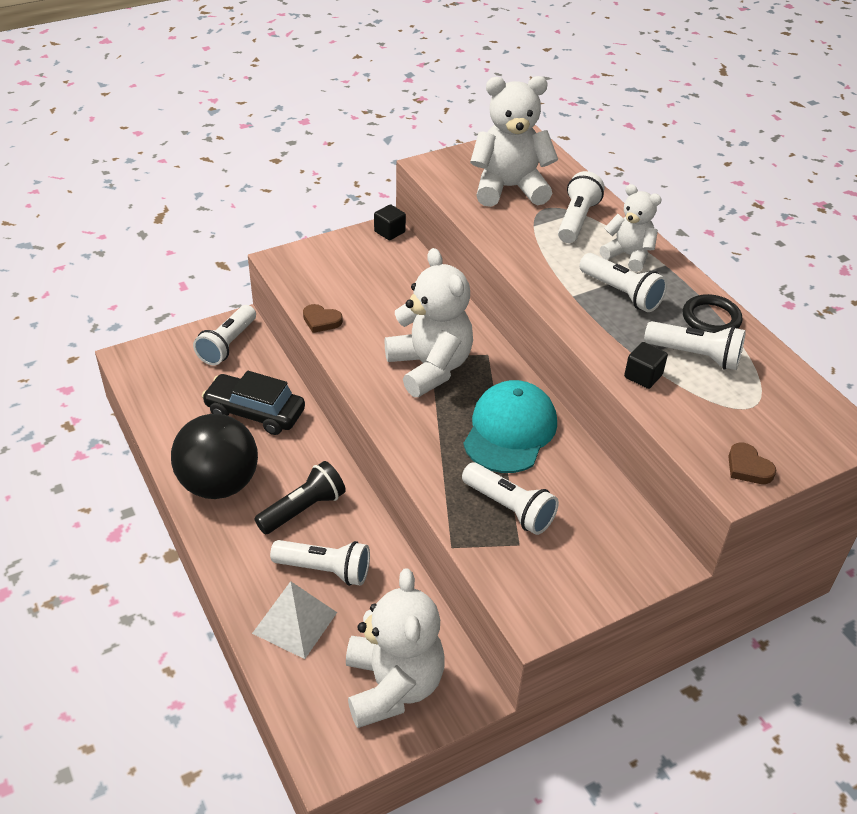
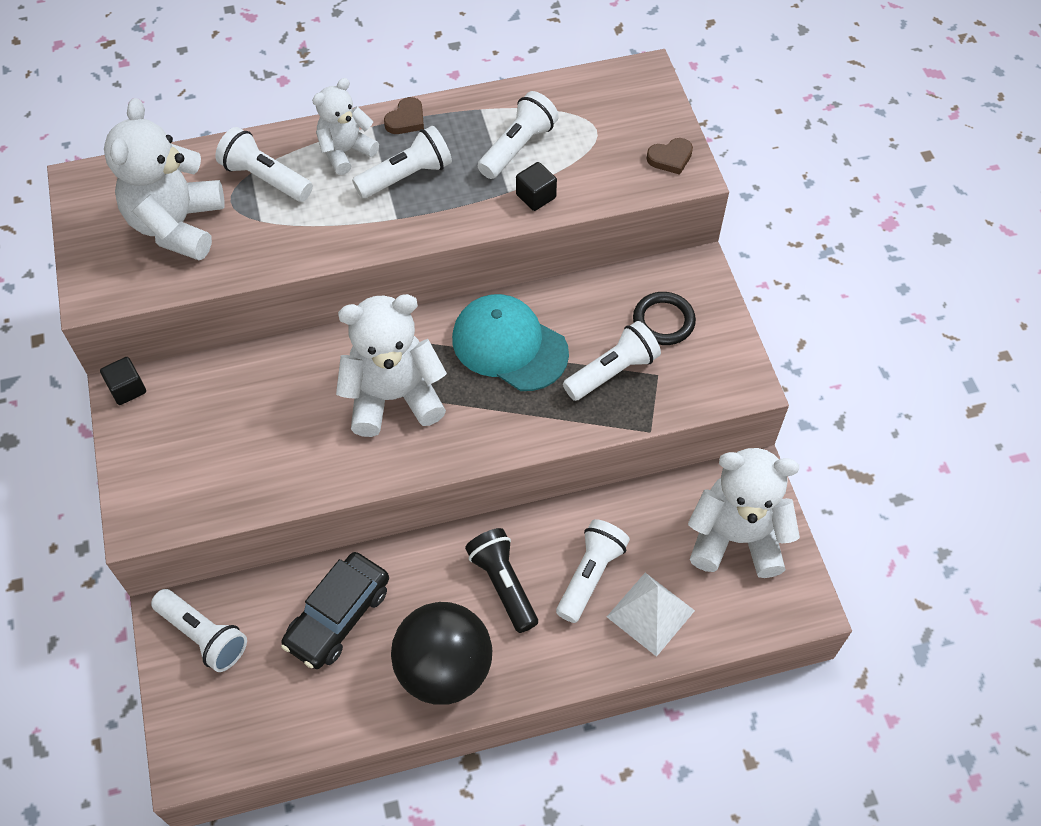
camera: 75 degrees left, 15 degrees up
(321, 321) = (276, 494): brown heart -> brown heart (406, 120)
(711, 318) = (468, 117): black ring -> black ring (663, 321)

